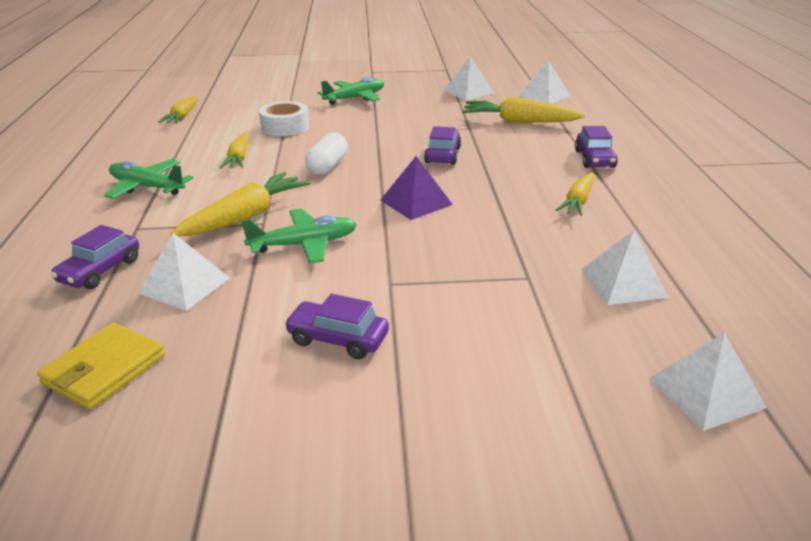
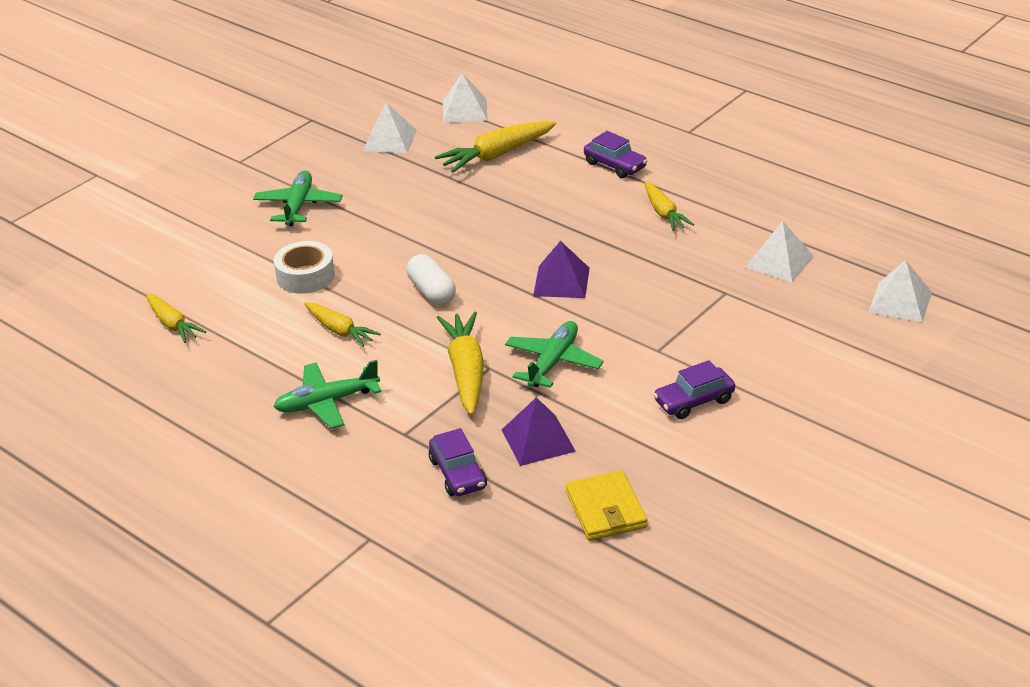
camera: 45 degrees left, 5 degrees up
(184, 285) = (538, 440): white pyramid -> purple pyramid
(442, 155) = (500, 226): purple car -> none

